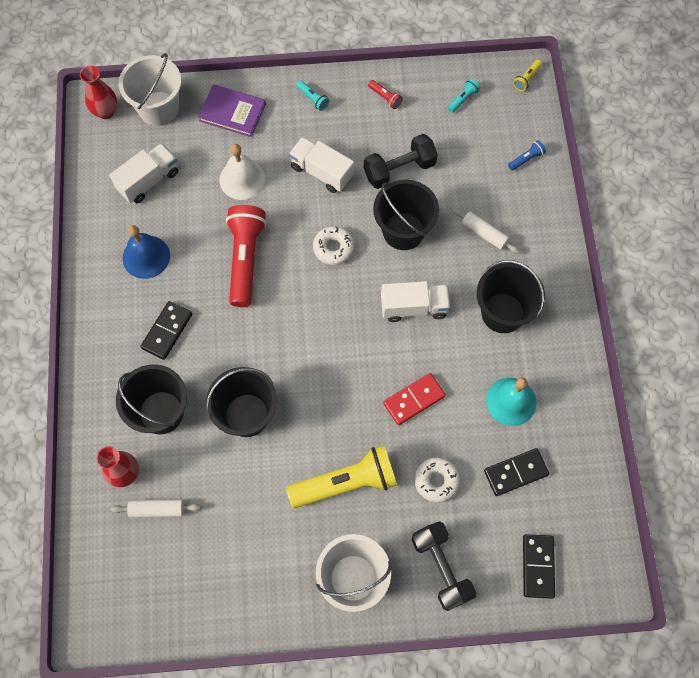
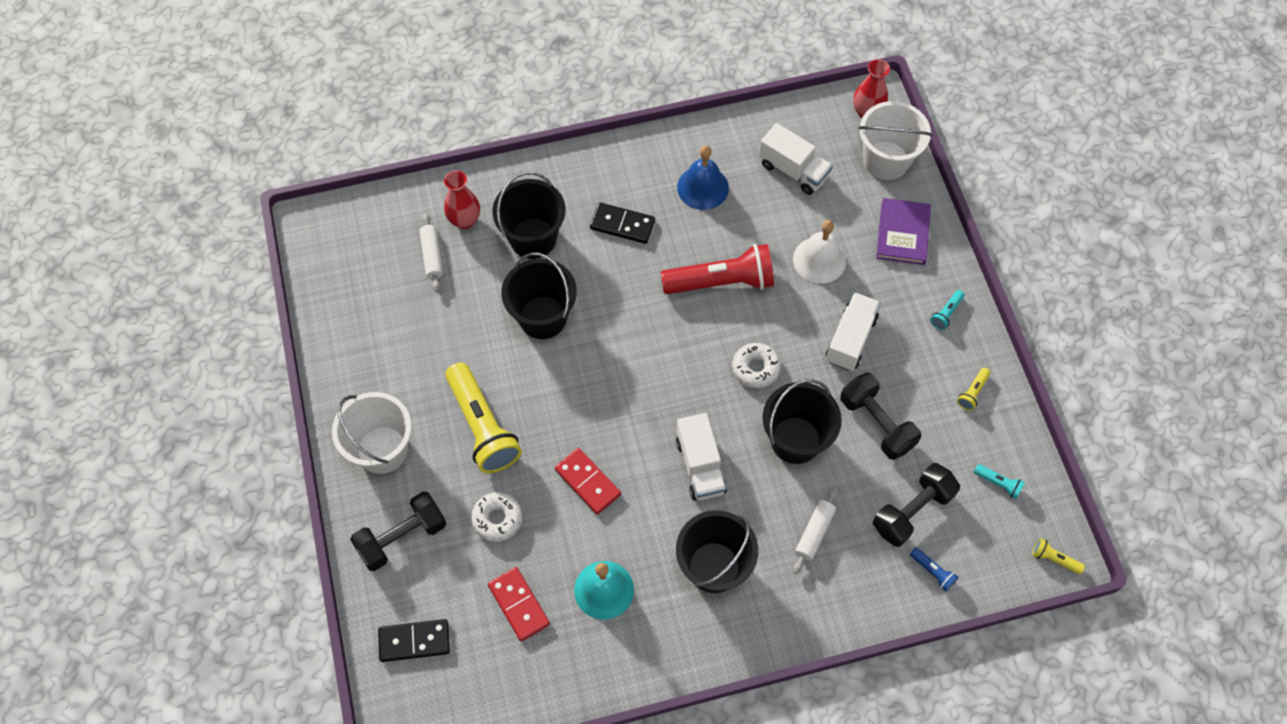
camera: 80 degrees right, 5 degrees down
(385, 97) = (972, 392): red flashlight -> yellow flashlight
(476, 162) = (912, 511): none -> black dumbbell
(515, 472) = (519, 604): black domino -> red domino

